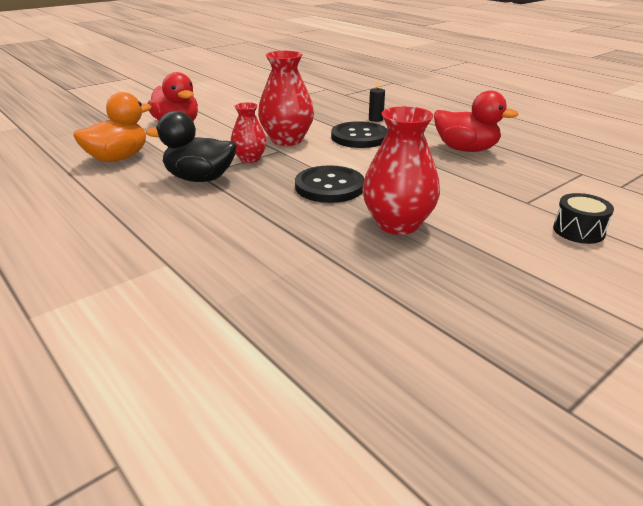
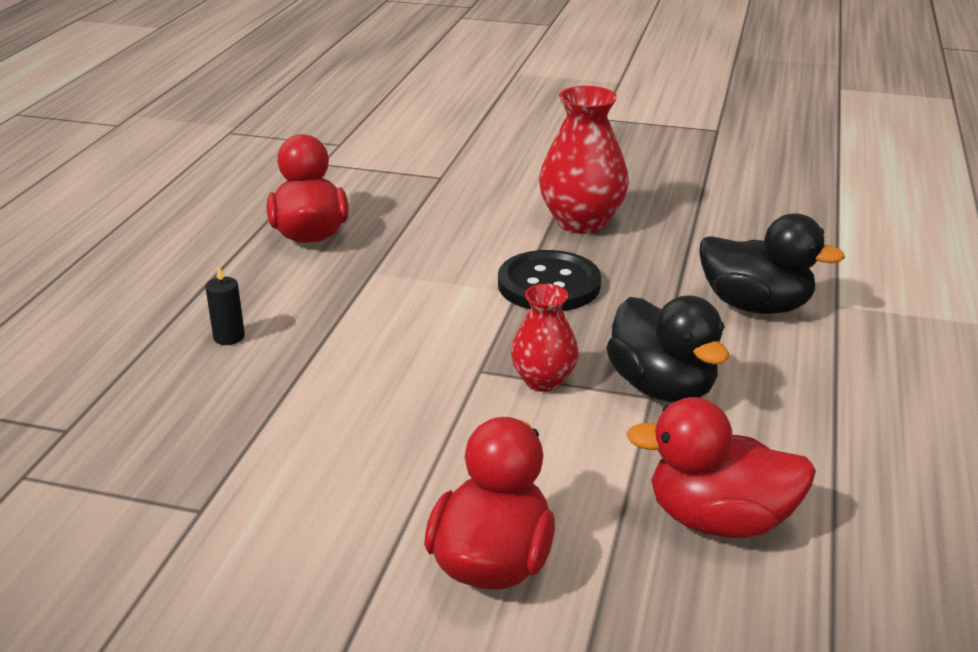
camera: 125 degrees left, 0 degrees up
(118, 158) = (719, 520): orange duck -> red duck
(214, 234) = (755, 306): none -> black duck
(287, 140) = (427, 382): red vase -> none
(359, 137) = (340, 323): black button -> none
(578, 231) = (477, 150): black drum -> none

